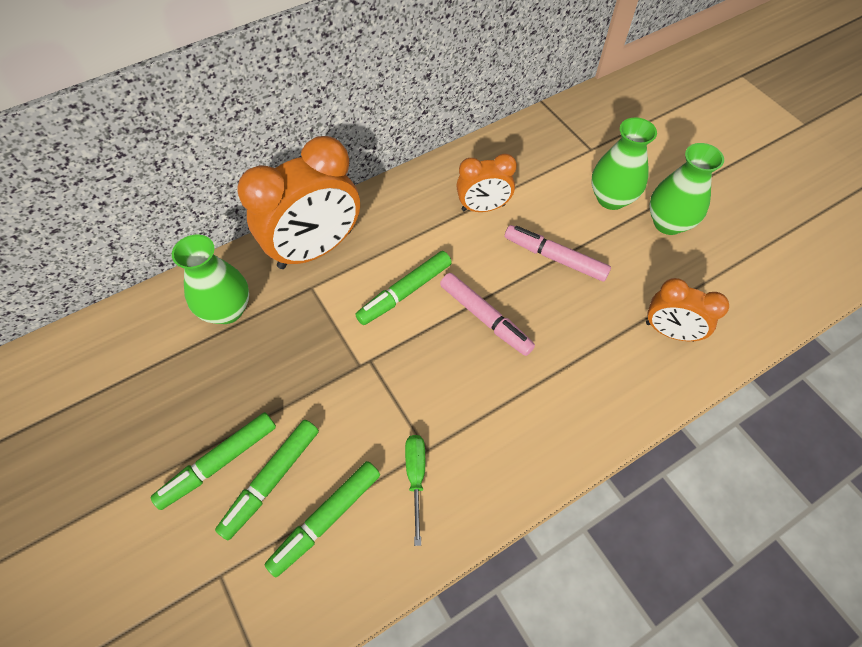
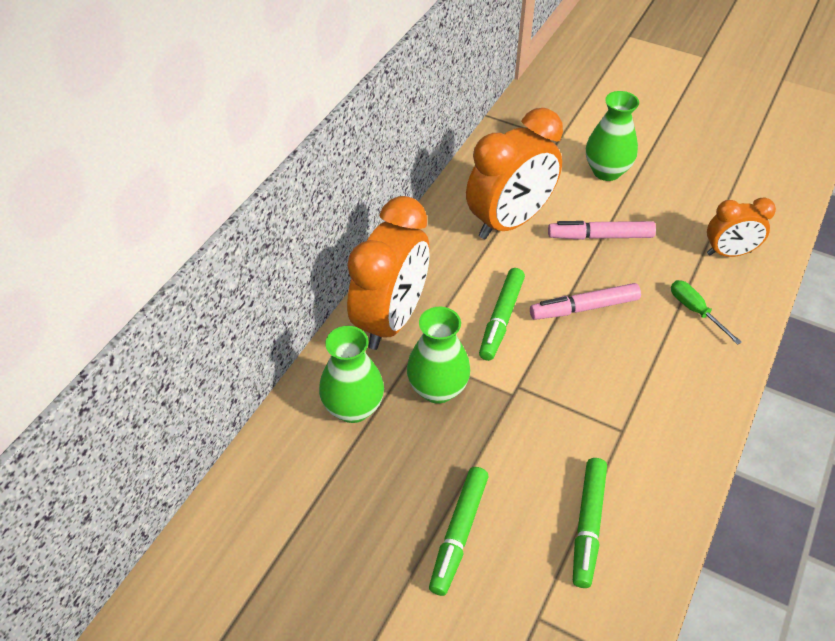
camera: 30 degrees left, 10 degrees down
(271, 480) = (517, 522): green marker -> none
(416, 477) = (631, 455): green screwdriver -> green screwdriver (695, 311)
(483, 208) = (509, 222): orange clock -> orange clock, size x1.79
(485, 318) = (584, 308): pink marker -> pink marker turned 150 degrees clockwise
(668, 223) = (664, 172): green vase -> green vase (437, 389)

